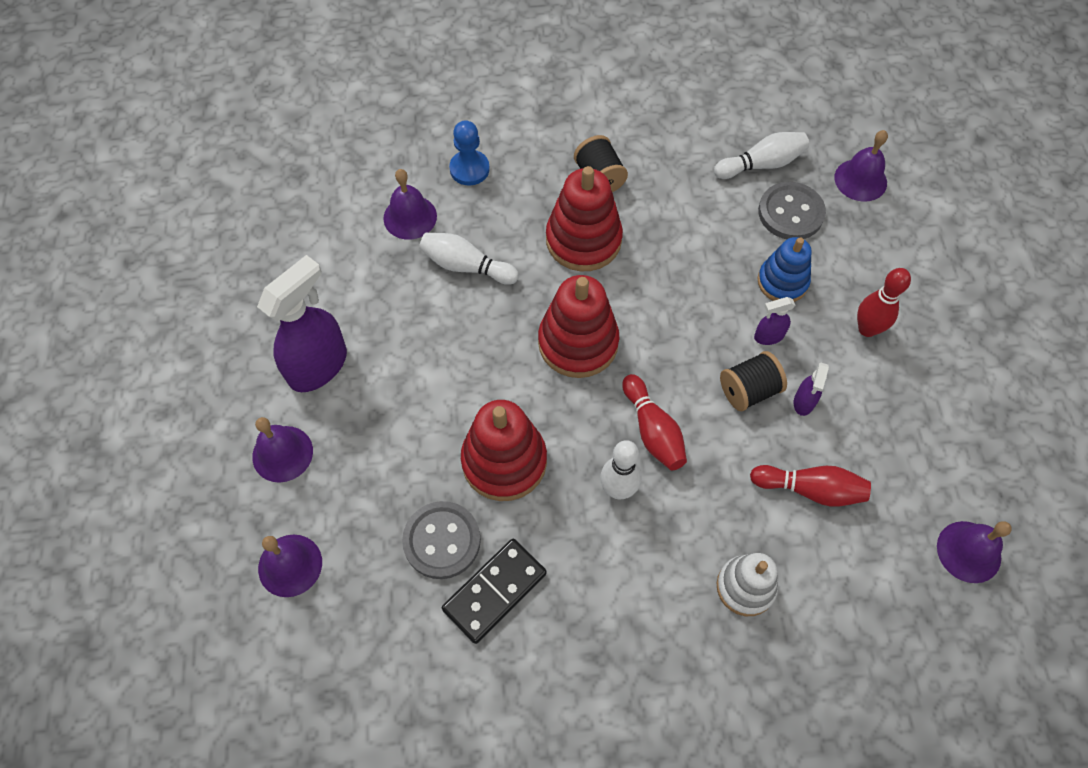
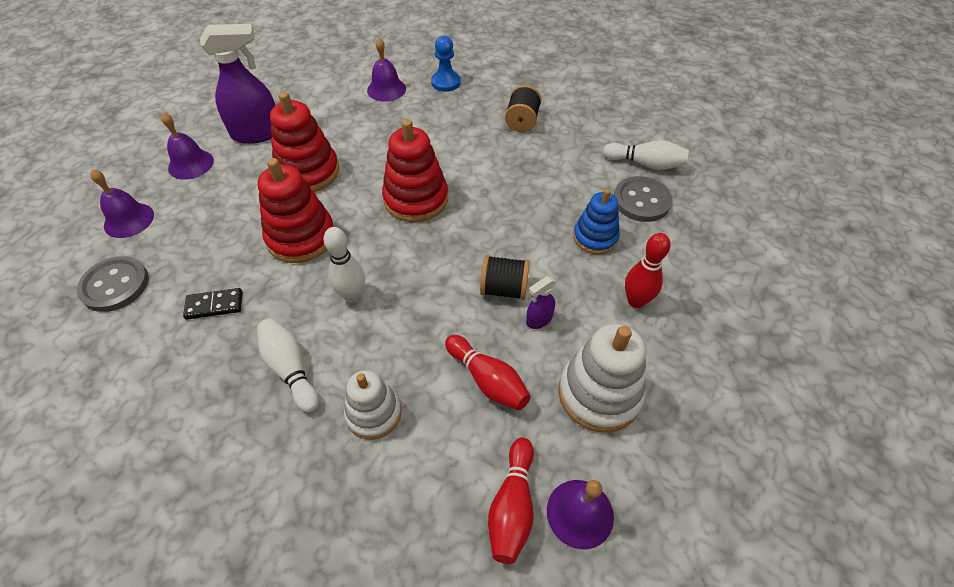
camera: 35 degrees right, 10 degrees down
(442, 541) = (218, 258): grey button -> grey button (115, 285)
(466, 266) = (392, 127): white bowling pin -> white bowling pin (290, 369)
(494, 591) = (214, 305): black domino -> black domino, size x0.65
(583, 240) = (477, 148): red stacking toy -> red stacking toy (308, 172)
(653, 430) = (412, 274): red bowling pin -> red bowling pin (512, 506)
(768, 336) = (552, 264): purple spray bottle -> none
(860, 180) = (717, 207): purple bell -> none
(906, 440) = (599, 394): none -> white stacking toy

